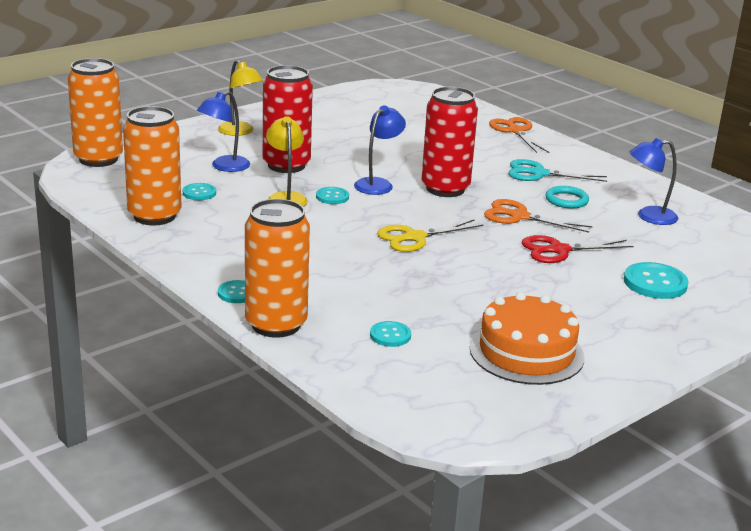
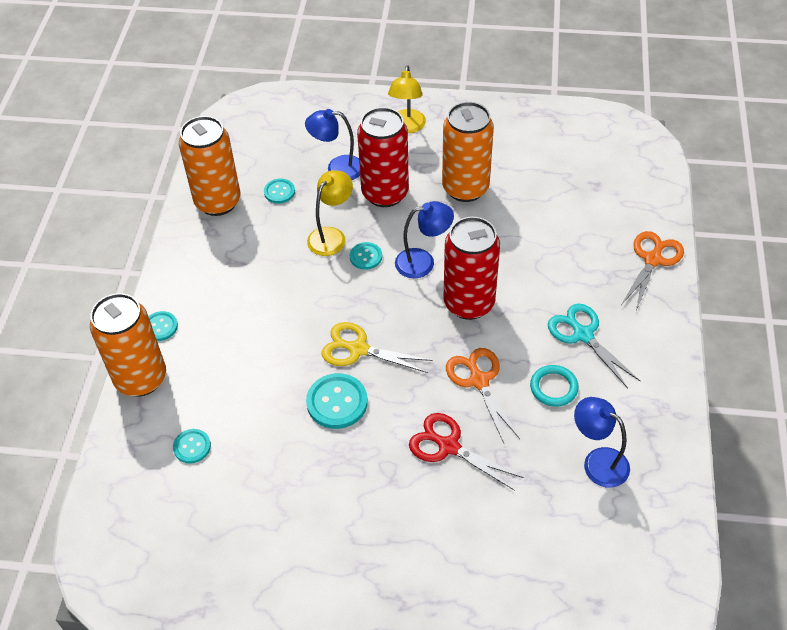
camera: 50 degrees right, 25 degrees up
(98, 159) = (265, 108): orange can -> orange can (465, 188)
(526, 352) = (253, 540): orange cake -> none
(655, 283) = (468, 547): turquoise button -> turquoise button (337, 402)

